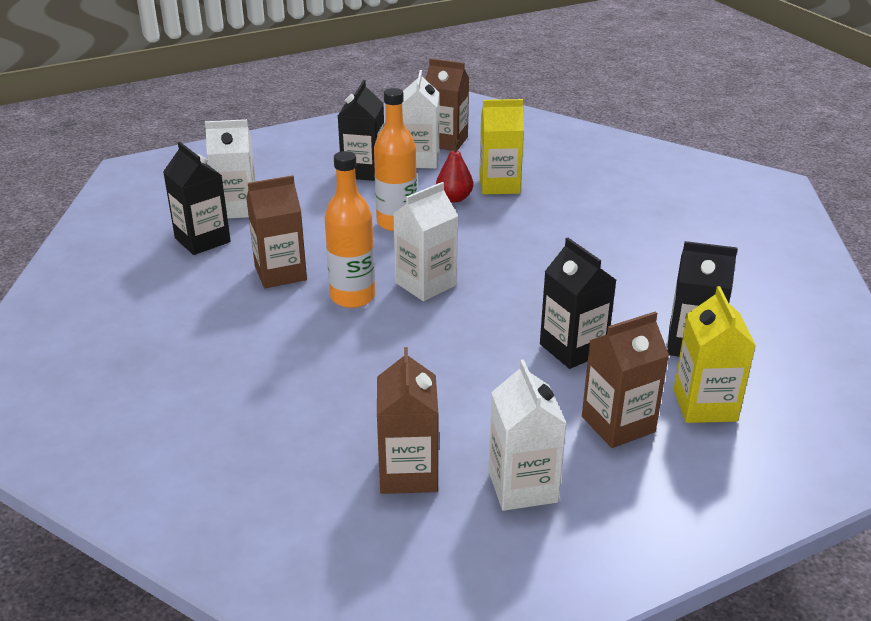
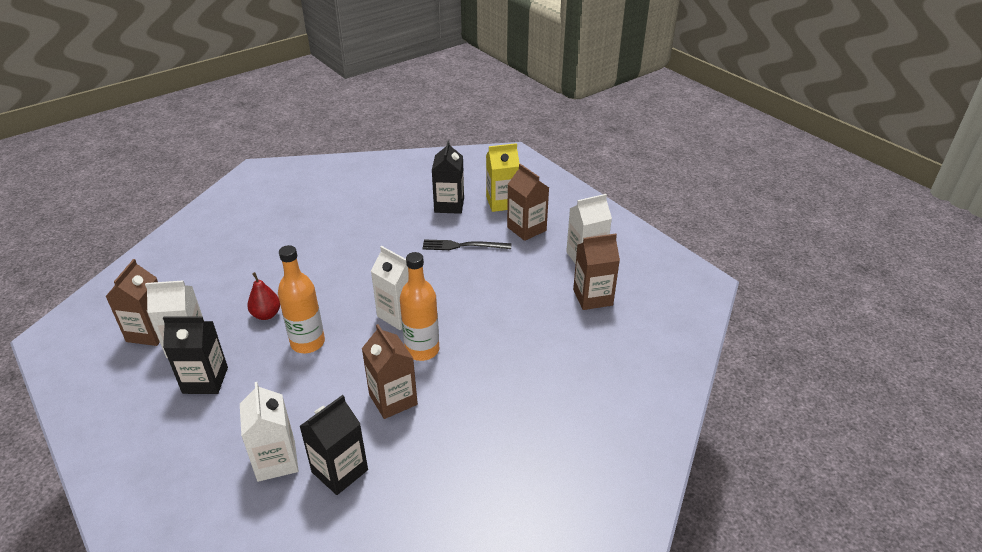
camera: 100 degrees left, 5 degrees up
(499, 185) = (245, 292): yellow carton -> none
(573, 348) = (463, 246): black carton -> black fork

